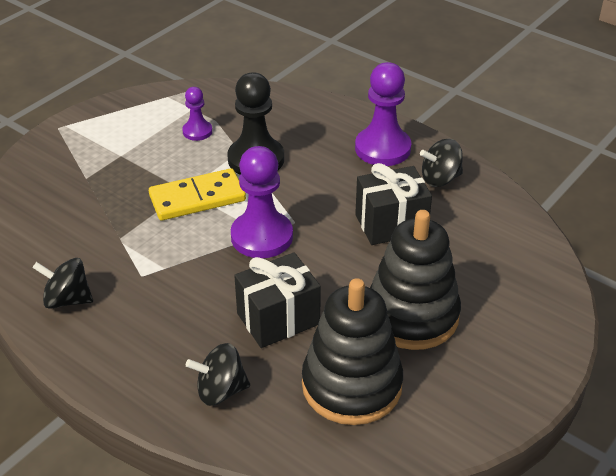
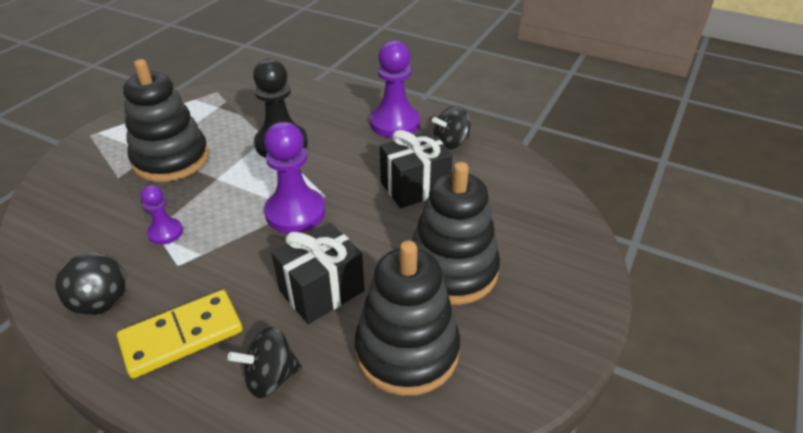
camera: 10 degrees left, 0 degrees up
(67, 299) = (99, 300): black spinning top -> black spinning top turned 120 degrees counterclockwise
(140, 164) = (171, 159): none -> black stacking toy
(197, 131) = (224, 125): purple pawn -> purple pawn (165, 232)
(197, 198) = (229, 184): yellow domino -> yellow domino (182, 335)

